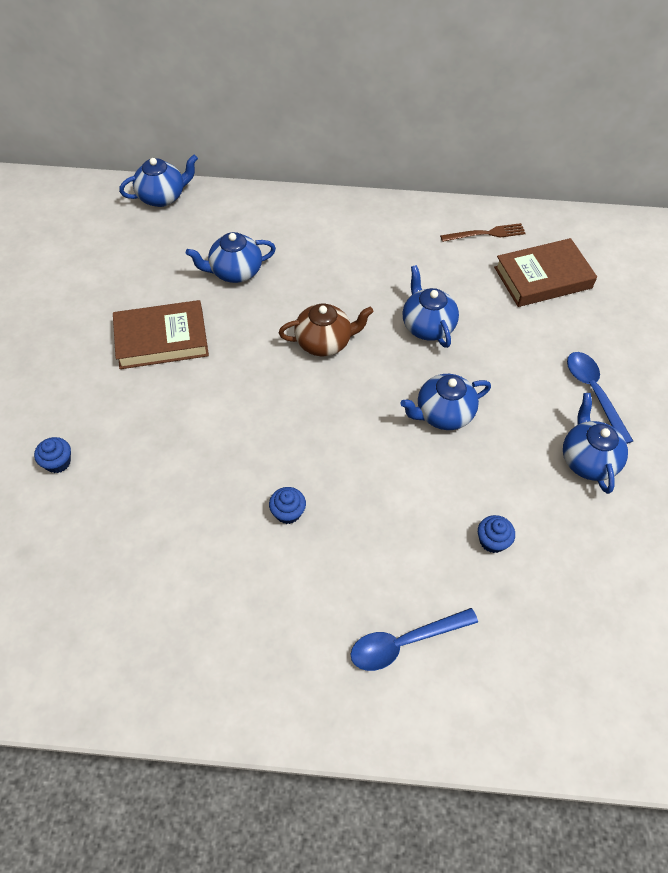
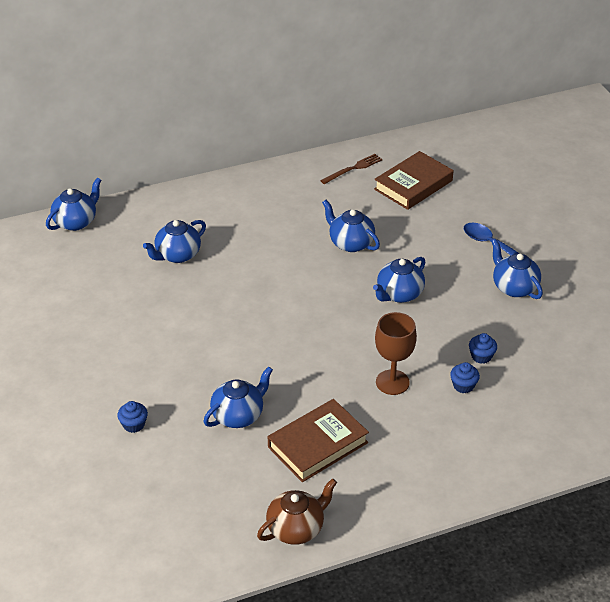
camera: 25 degrees left, 15 degrees down
(162, 339) = (153, 319): brown book -> brown book (317, 444)
(170, 499) = (238, 415): none -> blue teapot
(288, 512) = (330, 391): blue cupcake -> blue cupcake (463, 386)
(324, 342) = (281, 279): brown teapot -> brown teapot (296, 528)
(365, 531) = (392, 382): none -> brown goblet
(404, 642) = (461, 434): blue spoon -> none

